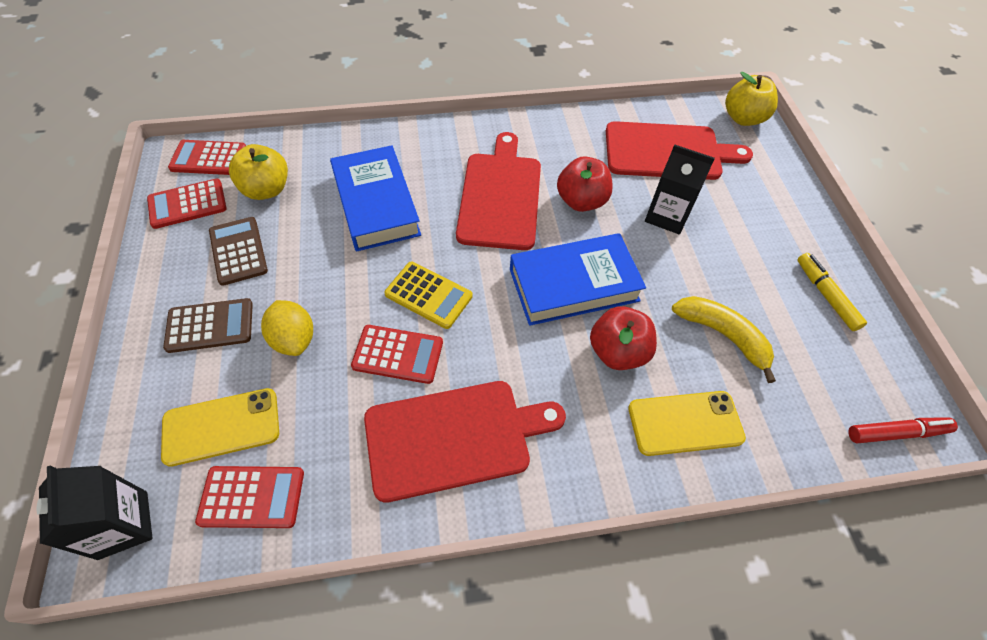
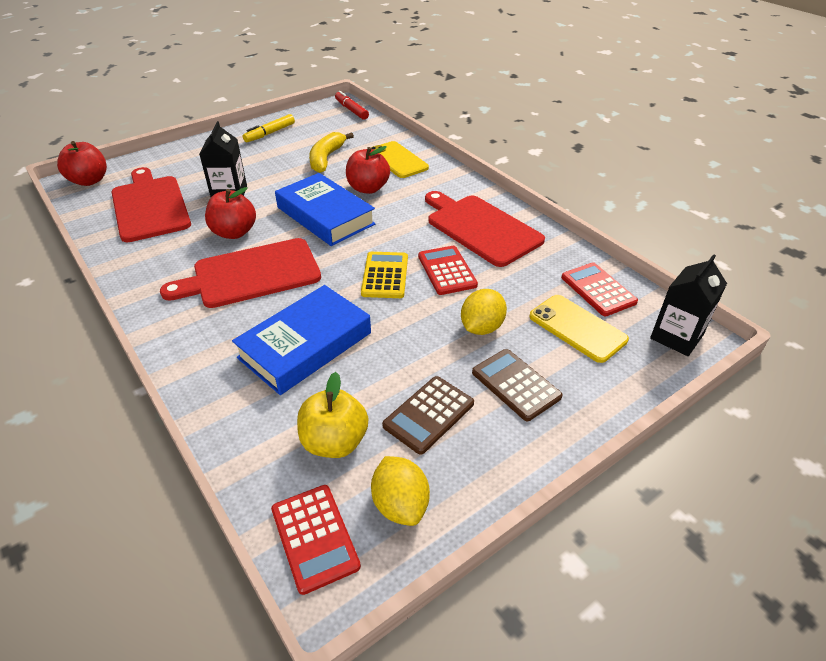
camera: 115 degrees left, 15 degrees down
(187, 204) = (400, 504): red calculator -> yellow lemon
(743, 118) = (89, 181): yellow apple -> red apple

